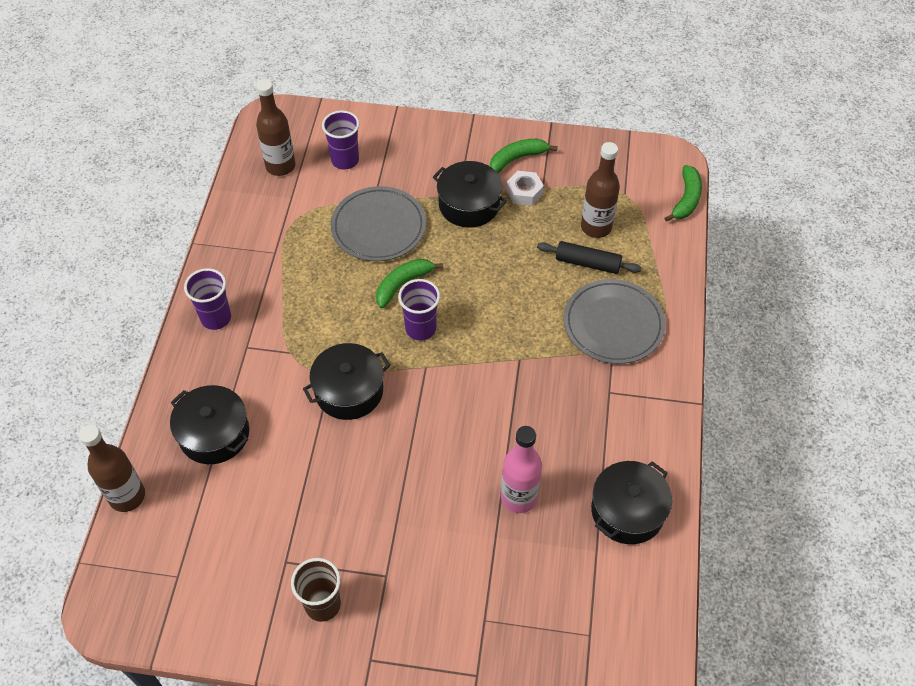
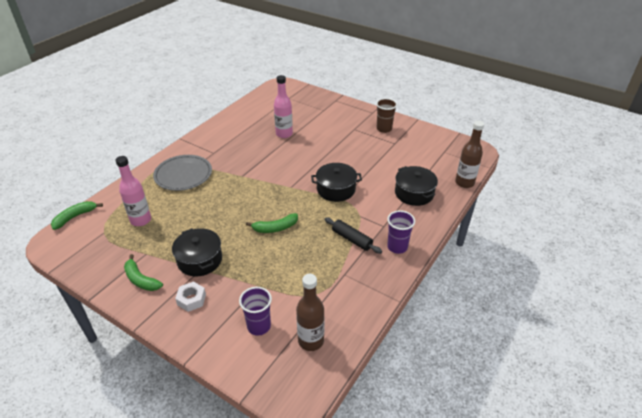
camera: 155 degrees left, 15 degrees down
(378, 227) = (267, 266): grey plate -> none
(420, 328) = (281, 204): purple cup -> none
(517, 158) = (141, 279): green banana -> green banana turned 45 degrees clockwise
(524, 192) = (159, 255): white nut -> white nut (191, 299)
(587, 263) = (165, 204): black rolling pin -> black rolling pin (352, 239)
(596, 227) = (141, 220): brown bottle -> pink bottle
(627, 511) = (245, 119): black pot -> none

